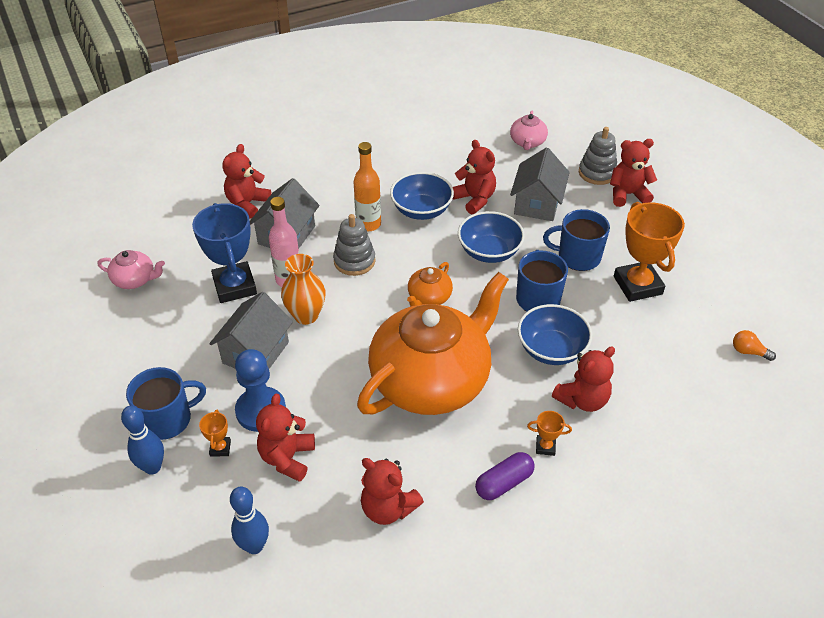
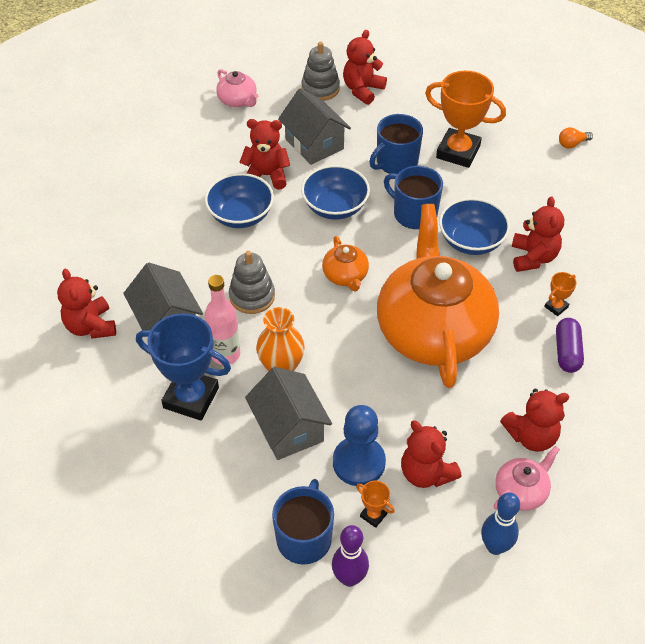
camera: 50 degrees left, 5 degrees up
(135, 280) = (96, 471): pink teapot -> pink teapot (521, 491)
(152, 467) = (349, 578): blue bowling pin -> purple bowling pin
(368, 224) = (218, 259): orange bottle -> none

